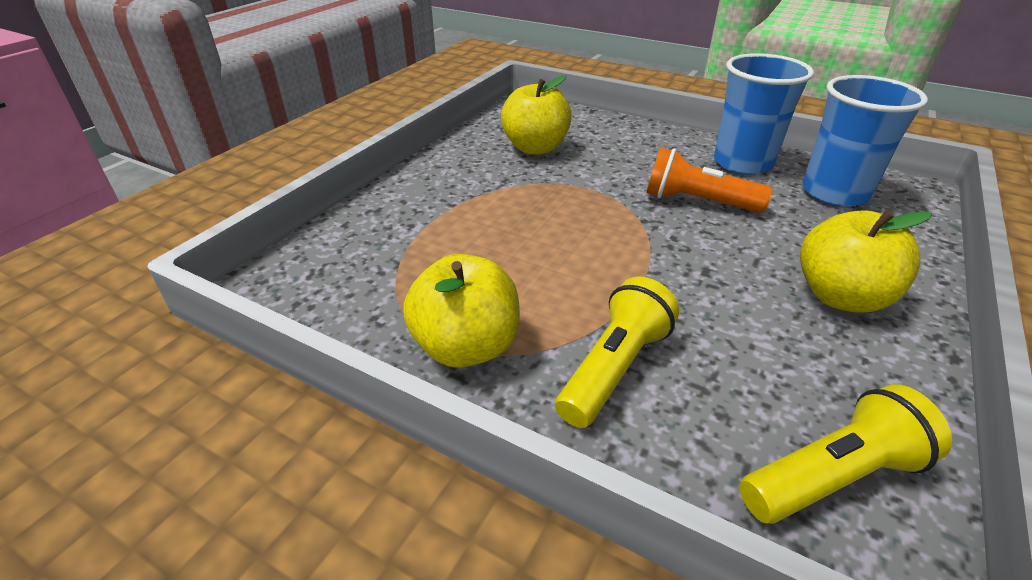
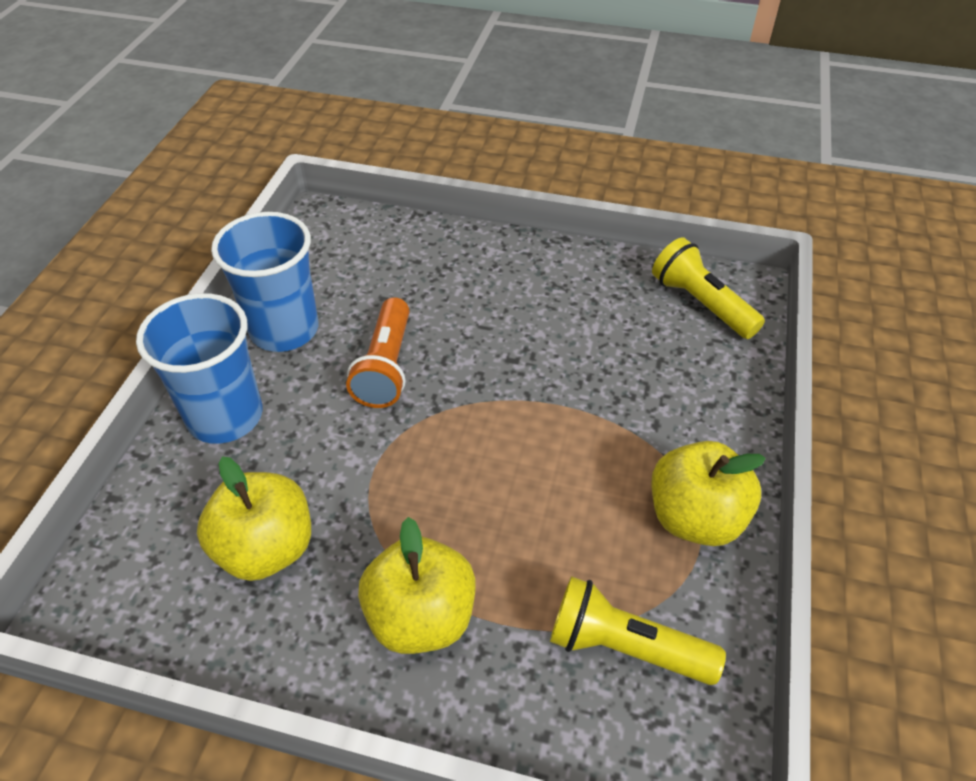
camera: 105 degrees left, 10 degrees up
(614, 368) = (666, 411): yellow flashlight -> yellow flashlight (624, 646)
(834, 193) = (342, 267): blue cup -> blue cup (225, 416)
(840, 296) = (518, 281): yellow apple -> yellow apple (421, 617)

